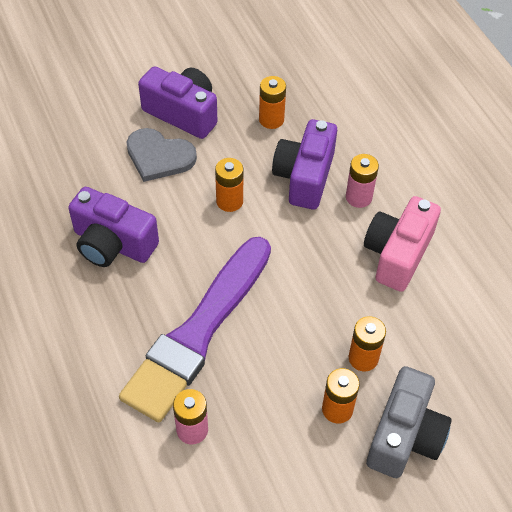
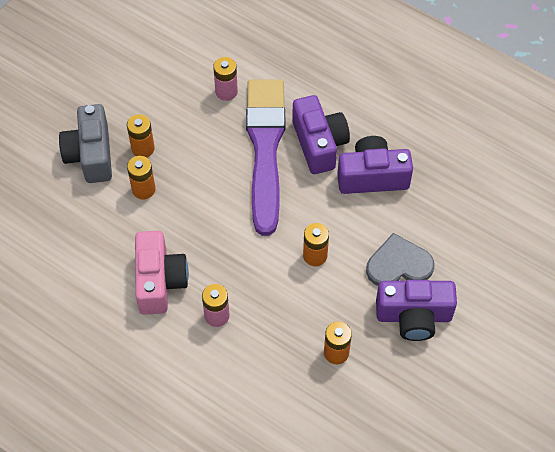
camera: 150 degrees right, 5 degrees up
(304, 177) = (271, 310): purple camera -> purple camera (319, 144)

